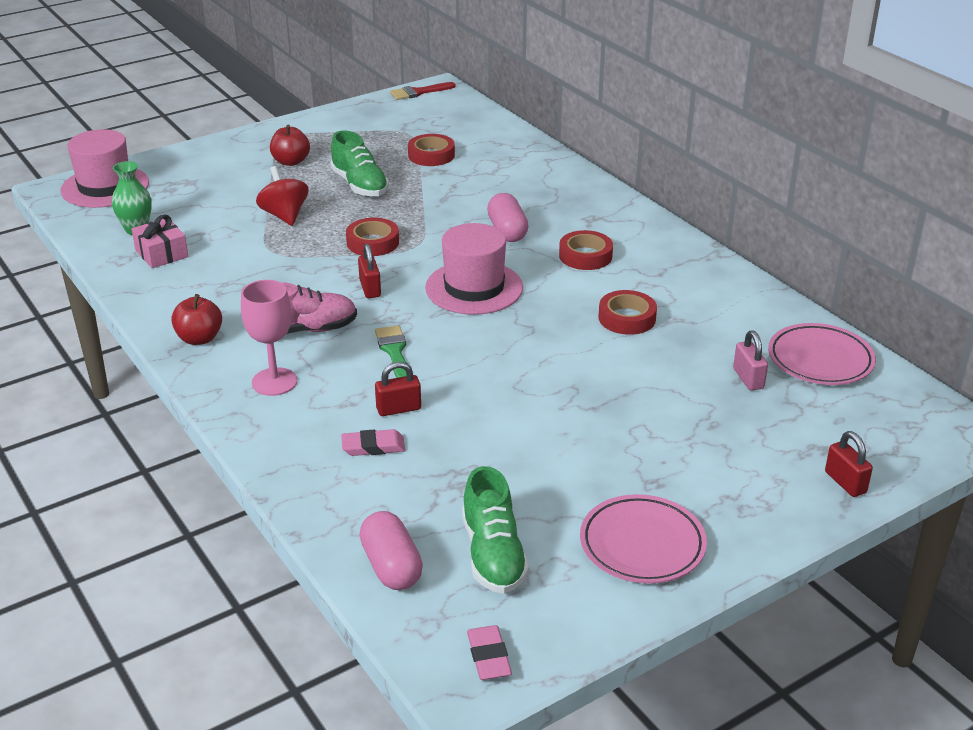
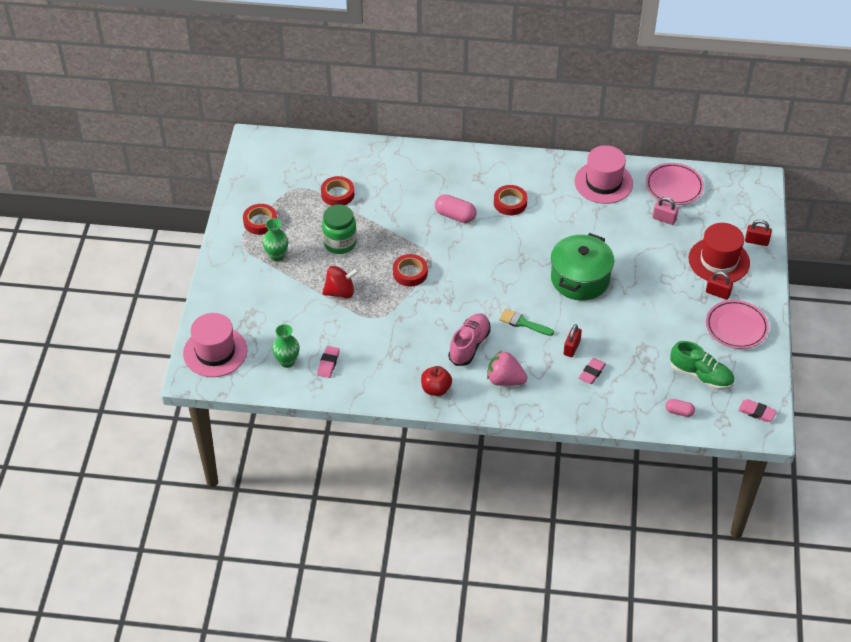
camera: 50 degrees left, 15 degrees up
(162, 253) = (328, 363): pink gift -> pink eraser
(274, 382) = (505, 380): pink goblet -> pink strawberry
(284, 215) = (340, 292): red spinning top -> red spinning top turned 150 degrees clockwise
(291, 161) = (277, 256): red apple -> green vase
(360, 185) = (340, 243): green shoe -> green jar
(370, 289) = (456, 300): red padlock -> red padlock (717, 293)
(391, 566) = (679, 412): pink capsule -> pink capsule, size x0.61
(418, 92) = (249, 152): red brush -> none
(474, 288) = (496, 261): pink hat -> pink hat (603, 182)
(533, 360) = (580, 279): none -> green pot
(627, 318) = (579, 225): red tape -> red tape (260, 222)
(748, 464) = (719, 261): none -> red hat

